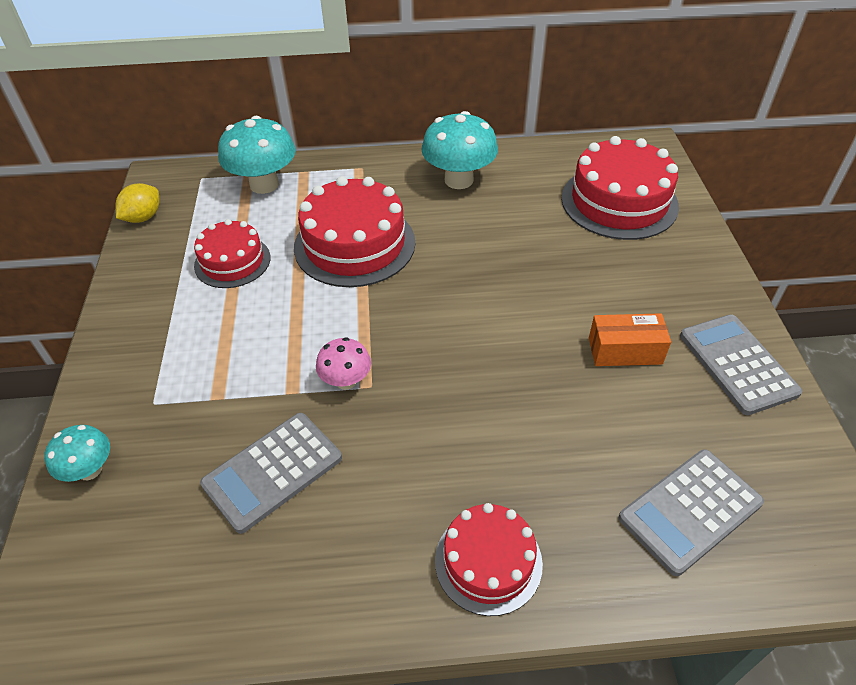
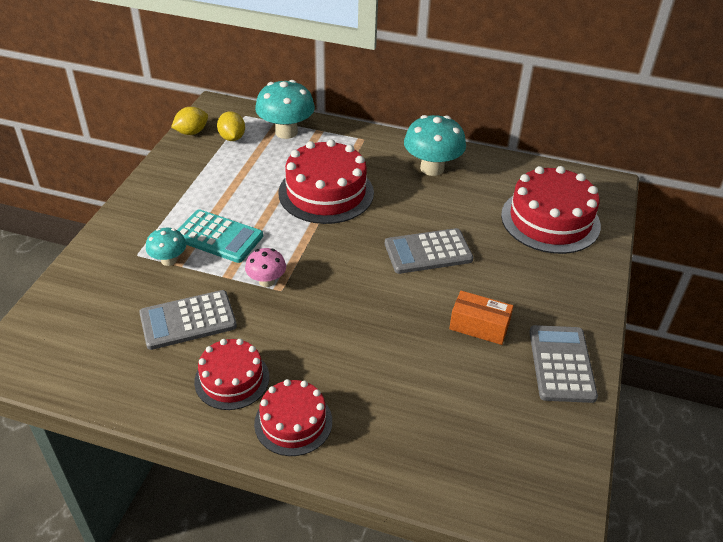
camera: 20 degrees right, 5 degrees down
(90, 470) = (80, 281): turquoise mushroom -> turquoise mushroom (169, 260)
(200, 210) = (232, 138): none -> yellow lemon
(232, 261) = (235, 179): red cake -> red cake (232, 379)
(251, 343) = (218, 237): none -> turquoise calculator
(690, 510) = (453, 444): grey calculator -> grey calculator (428, 252)

